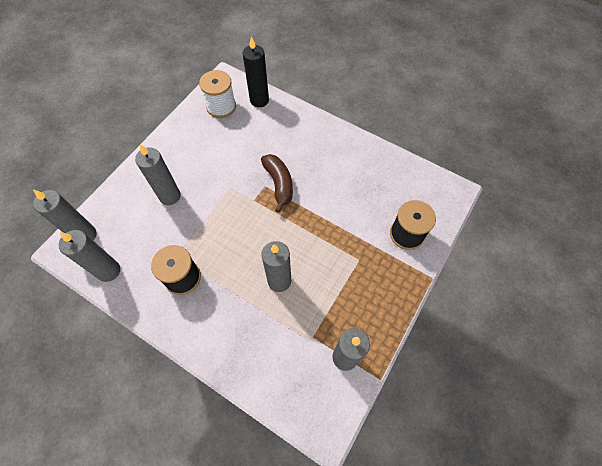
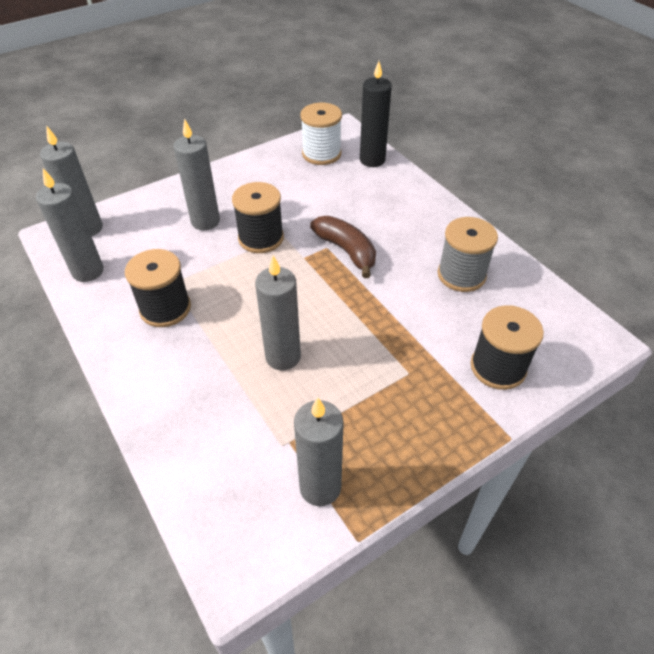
camera: 25 degrees right, 15 degrees down
(216, 195) = (261, 238): none -> black spool
(279, 184) = (346, 251): brown banana -> brown banana turned 45 degrees counterclockwise
(358, 175) = (461, 275): none -> grey spool

